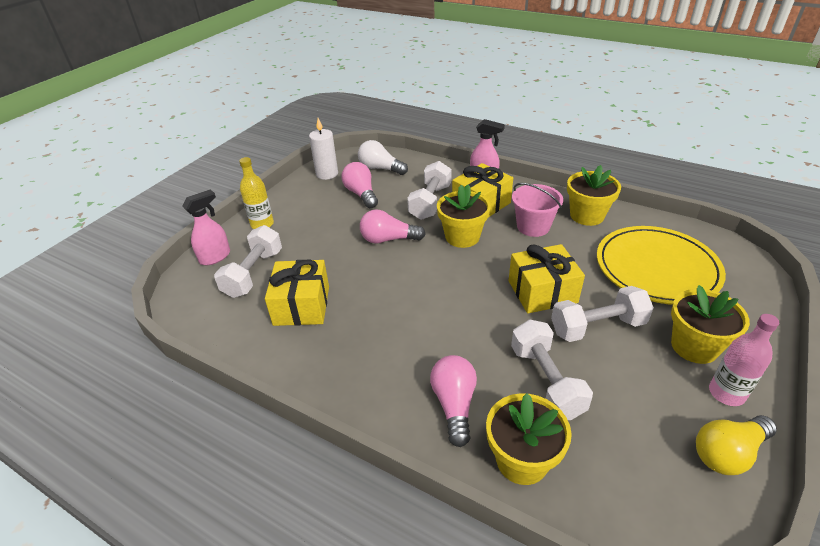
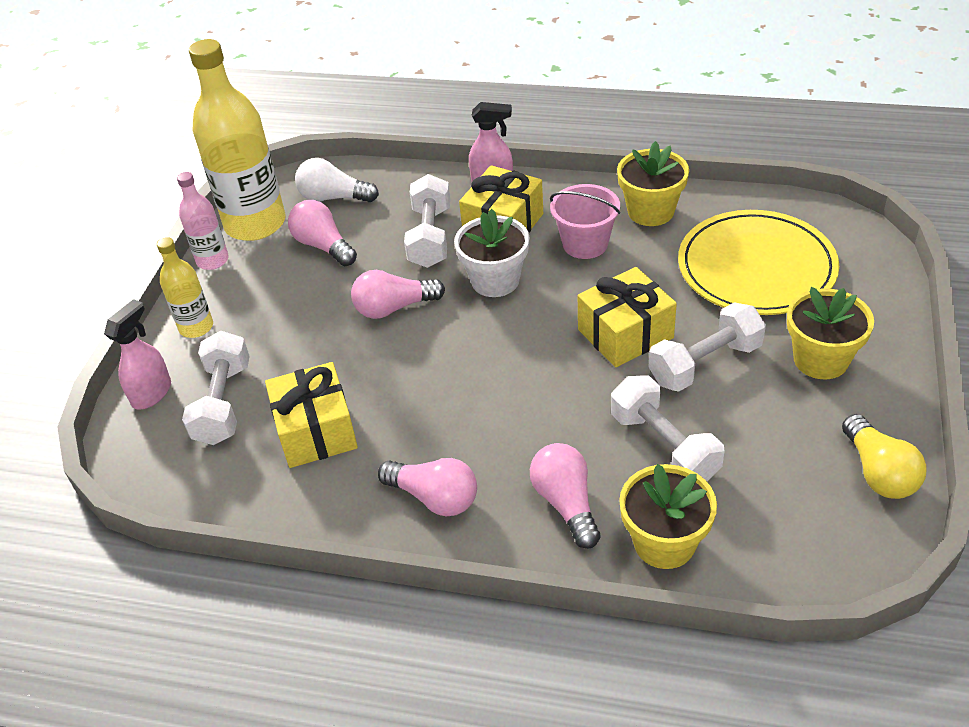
camera: 15 degrees left, 5 degrees up
(327, 174) = (255, 224): white candle -> yellow bottle
(359, 373) = (434, 498): none -> pink light bulb
(462, 237) = (495, 280): yellow flower pot -> white flower pot
(726, 393) = (865, 406): pink bottle -> pink bottle (212, 260)
(728, 453) = (878, 472): yellow light bulb -> yellow light bulb turned 60 degrees counterclockwise

